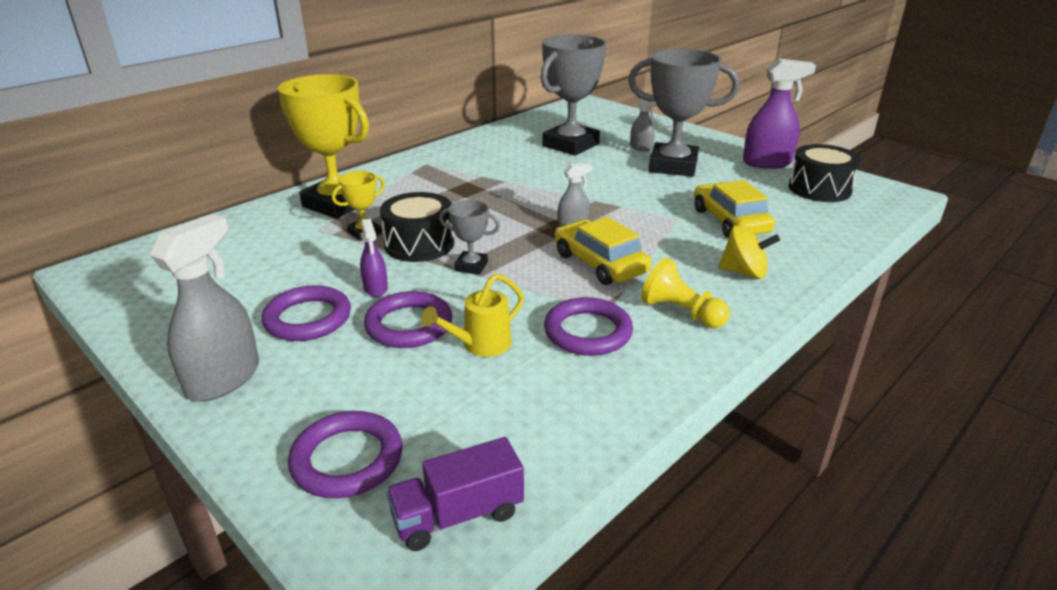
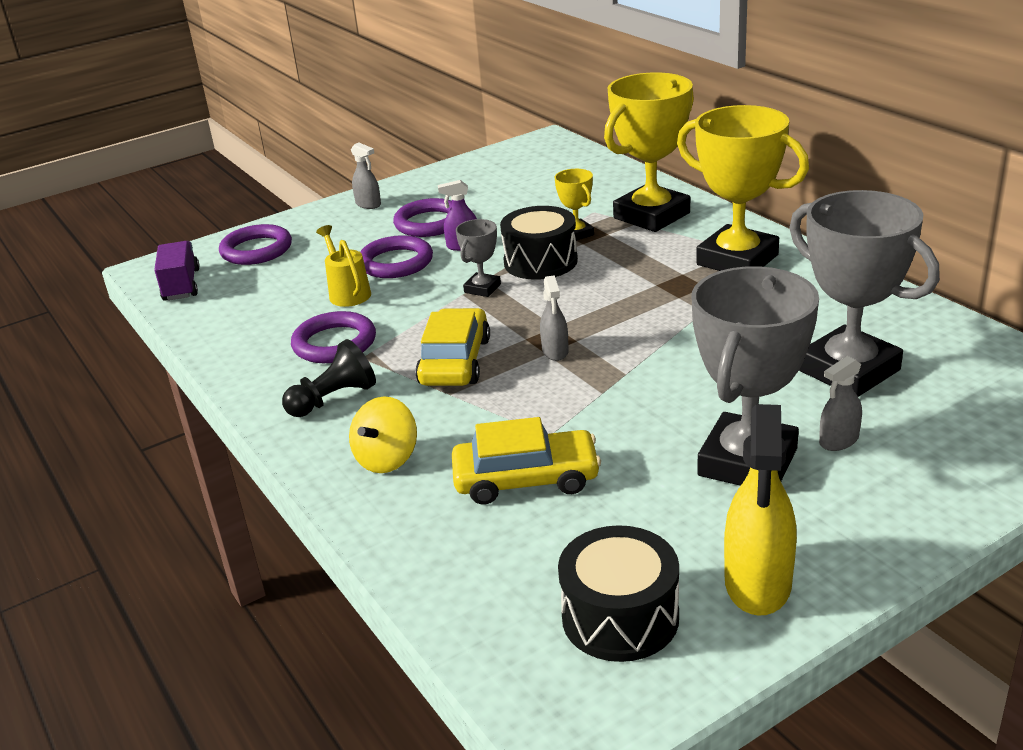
camera: 105 degrees right, 0 degrees up
(224, 379) = (368, 204): grey spray bottle -> grey spray bottle, size x0.54
(428, 172) = (737, 260): none -> yellow trophy
(600, 263) = (455, 361): yellow car -> yellow car turned 60 degrees counterclockwise
(681, 312) = (333, 399): yellow pawn -> black pawn
(767, 163) = (757, 584): purple spray bottle -> yellow spray bottle

